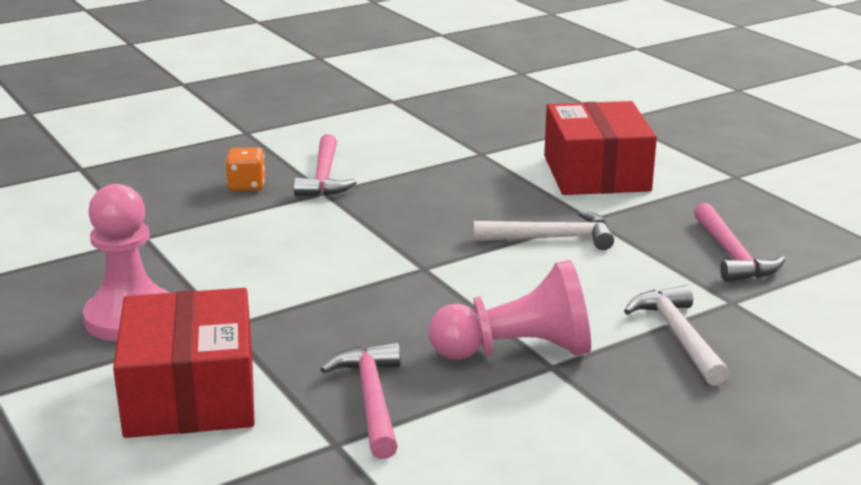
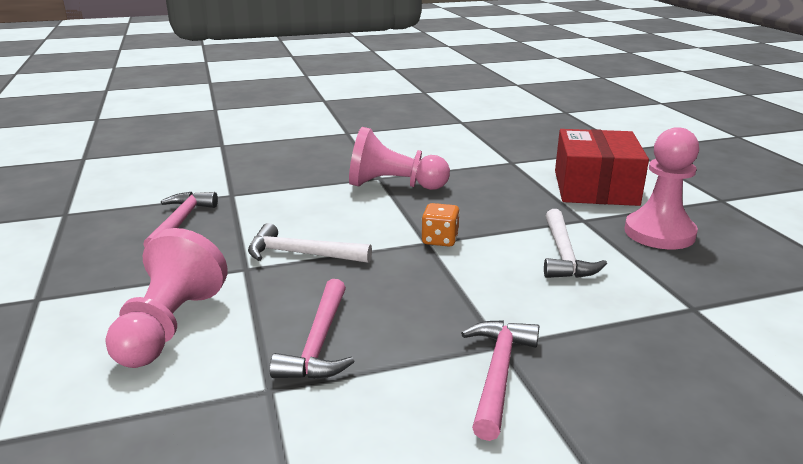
camera: 165 degrees left, 0 degrees up
(247, 185) = (601, 374): orange dice -> orange dice (440, 240)
(371, 400) = (489, 175): pink hammer -> pink hammer (319, 342)
(596, 173) = (169, 326): red box -> pink pawn
(678, 336) = (291, 182): white hammer -> white hammer (564, 254)

